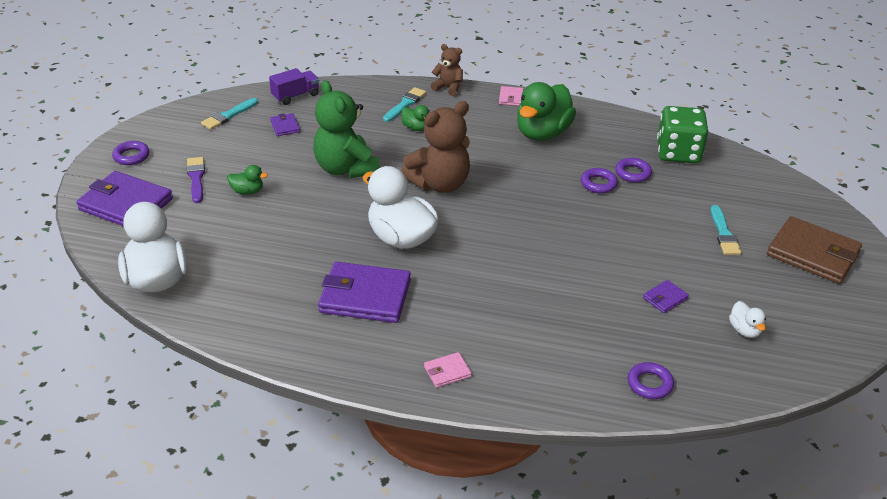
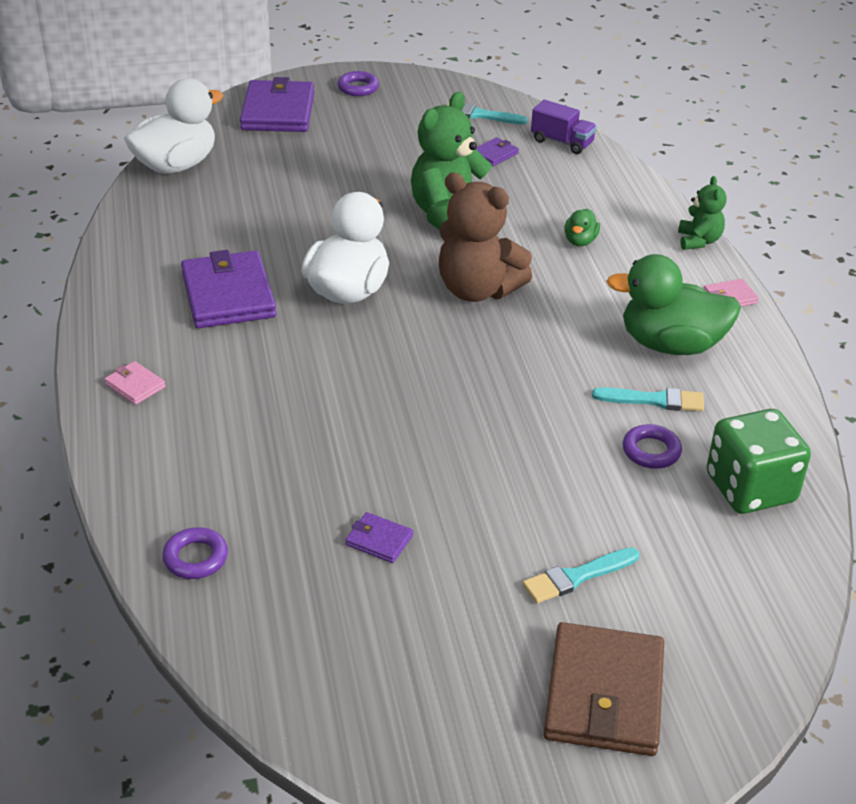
camera: 65 degrees right, 0 degrees up
(196, 178) = (352, 133): purple brush -> none
(247, 191) = (354, 169): green duck -> none
(405, 104) = (624, 219): turquoise brush -> turquoise brush (654, 400)
(448, 87) = (698, 241): brown teddy bear -> green teddy bear
(598, 184) = (595, 423): purple ring -> none
(744, 330) = (359, 637): white duck -> none

